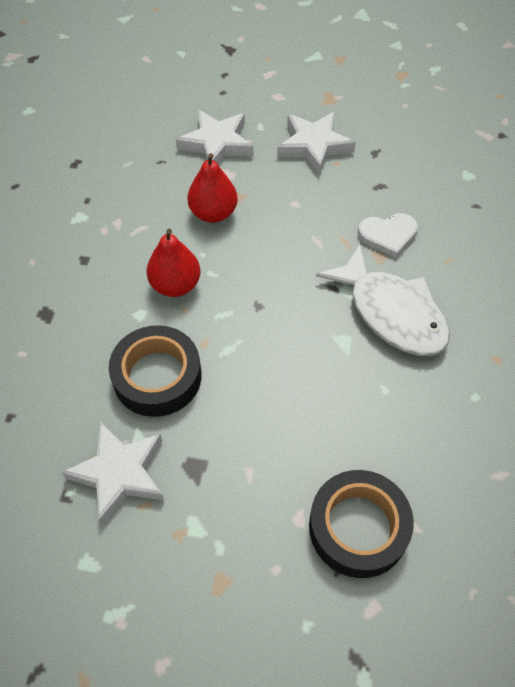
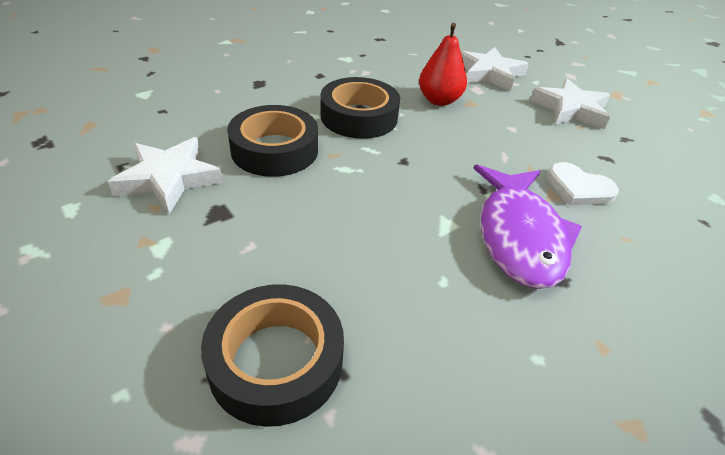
camera: 40 degrees right, 15 degrees down
(175, 285) = (359, 117): red pear -> black tape
(391, 313) = (519, 236): white fish -> purple fish

